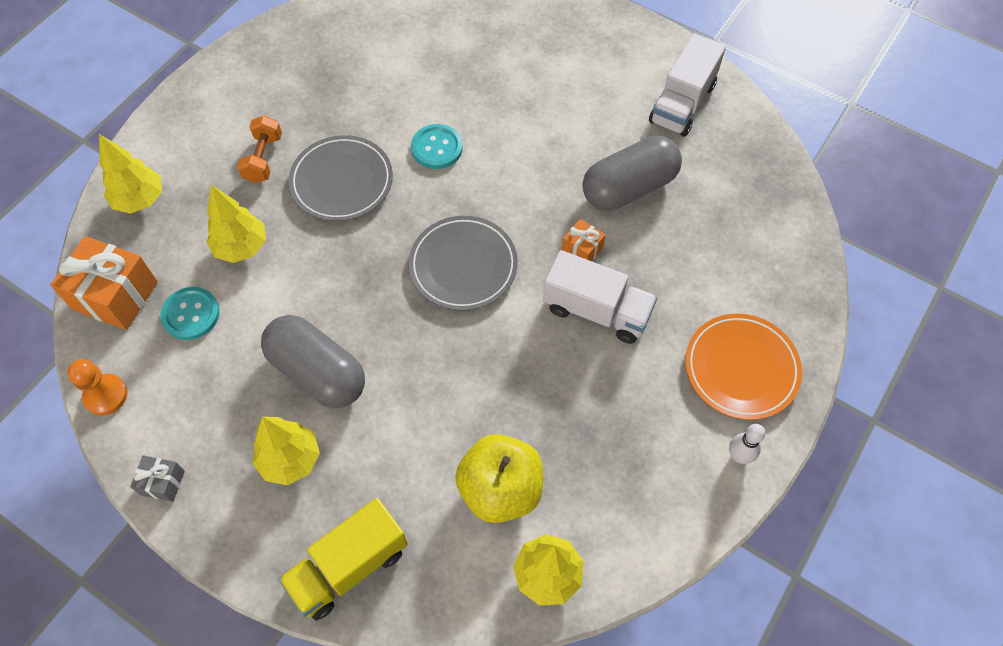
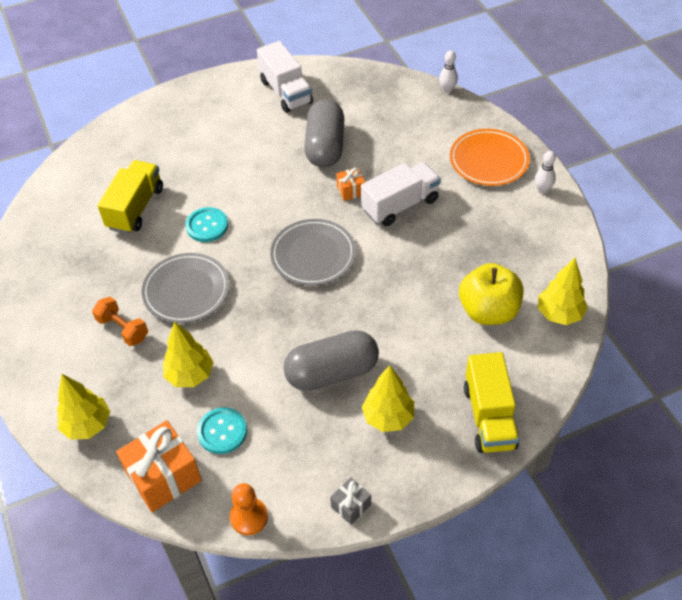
camera: 55 degrees left, 10 degrees down
(417, 75) = (135, 208): none -> yellow truck
(825, 260) = (447, 90): none -> white bowling pin

